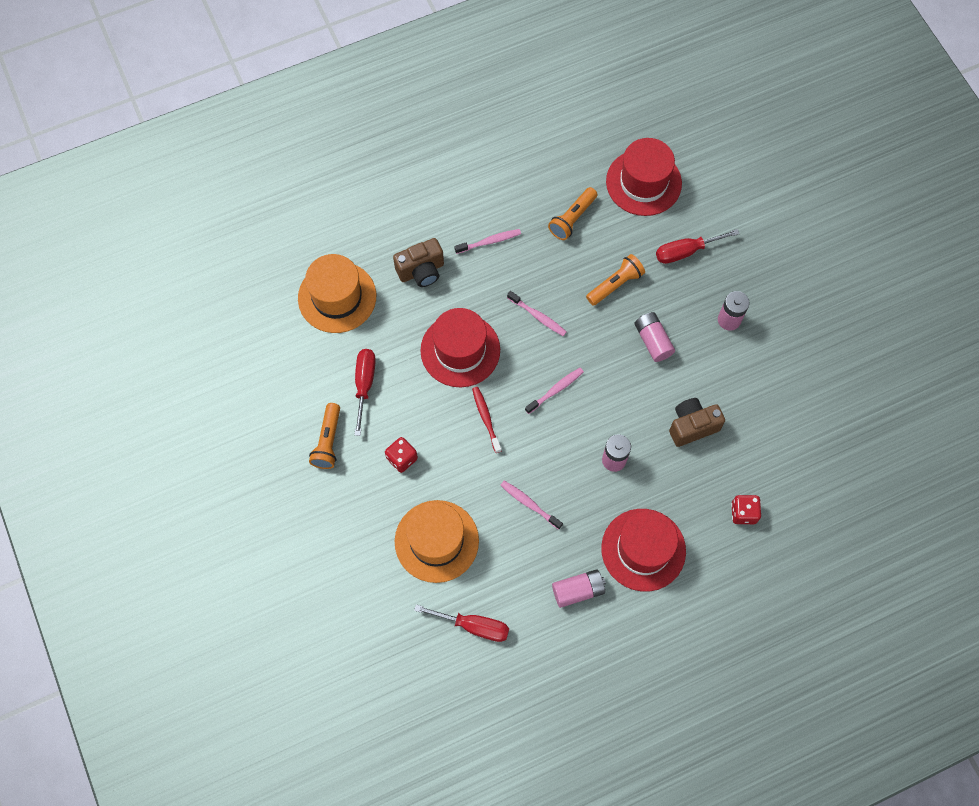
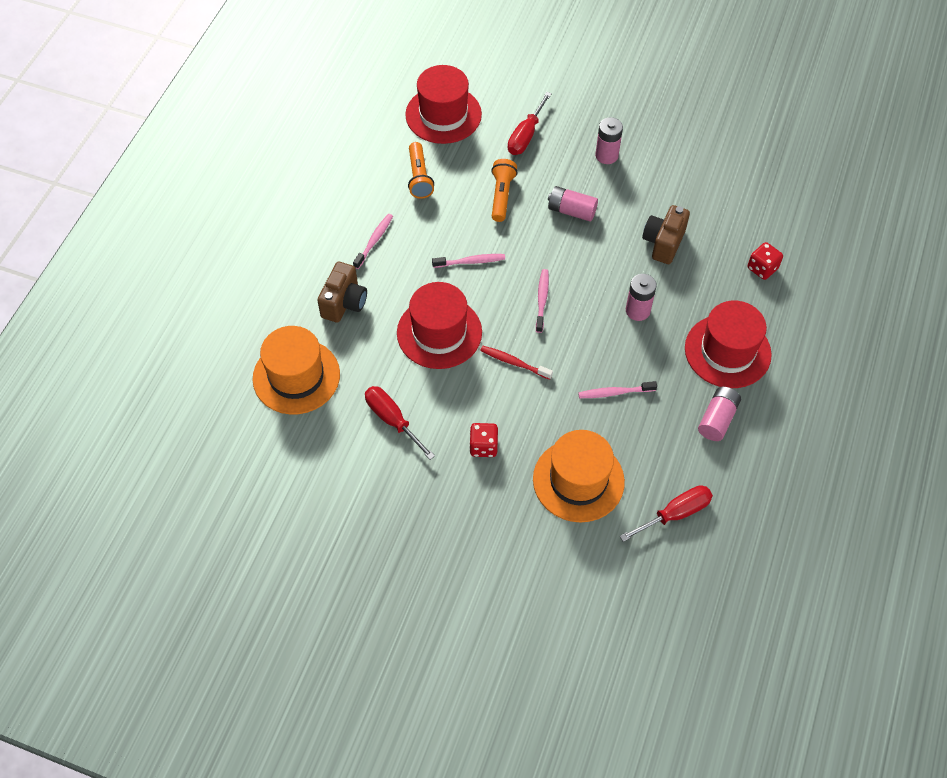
camera: 45 degrees left, 10 degrees down
(328, 441) = (410, 486): orange flashlight -> none

